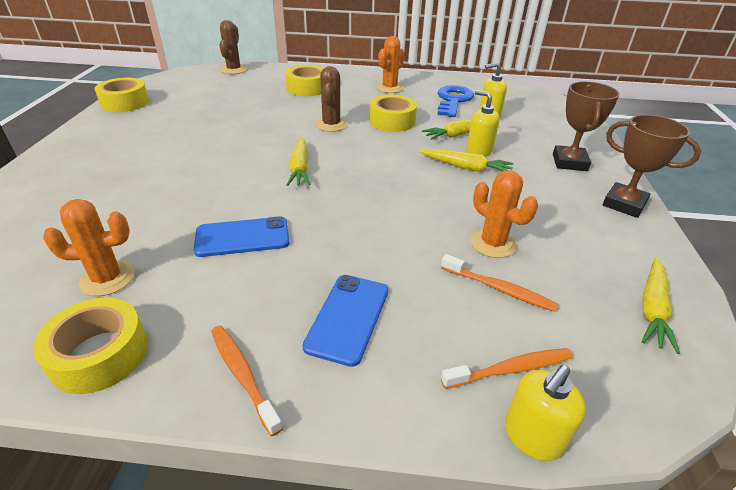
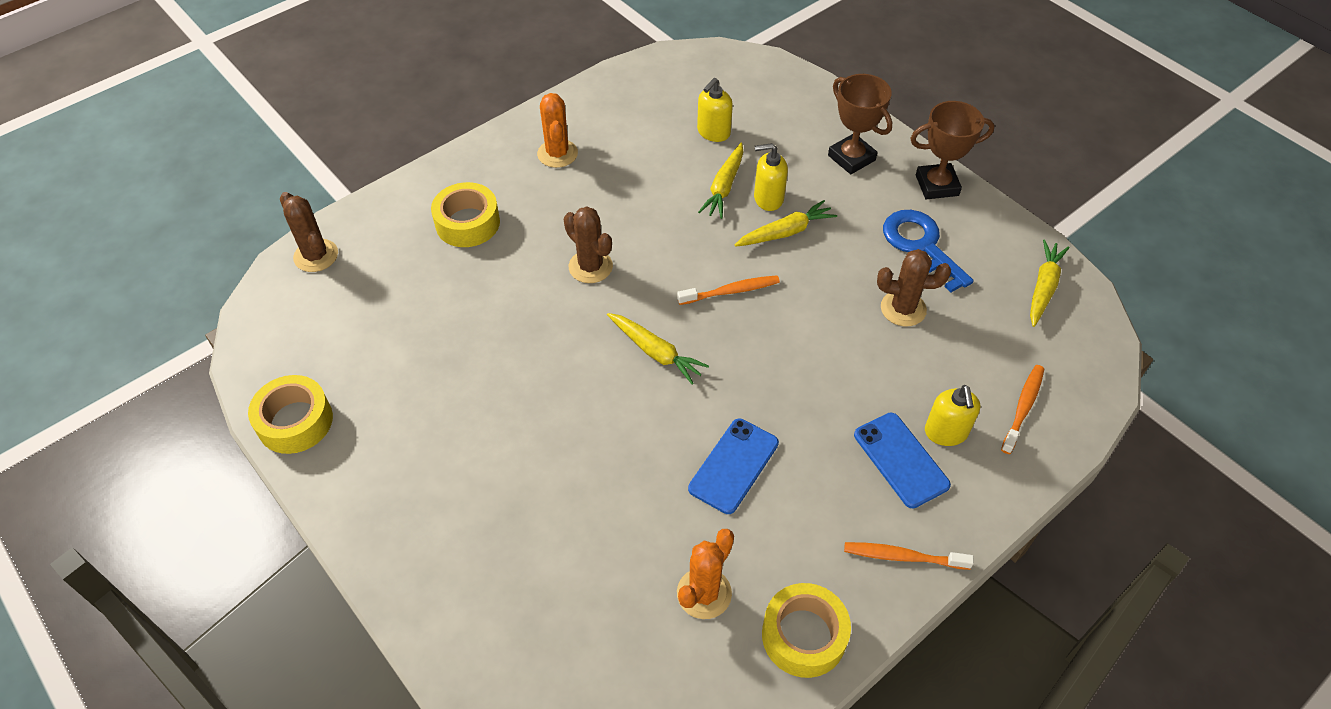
camera: 45 degrees left, 15 degrees up
(392, 121) = (639, 213): yellow tape -> none
(453, 100) = (650, 129): blue key -> blue key (921, 245)
(493, 244) = (903, 309): orange cactus -> brown cactus
(499, 289) = (952, 349): orange toothbrush -> orange toothbrush (731, 291)
(532, 436) = (1074, 440): yellow soap dispenser -> yellow soap dispenser (946, 432)
(652, 309) = (1043, 287): yellow carrot -> yellow carrot turned 135 degrees counterclockwise

